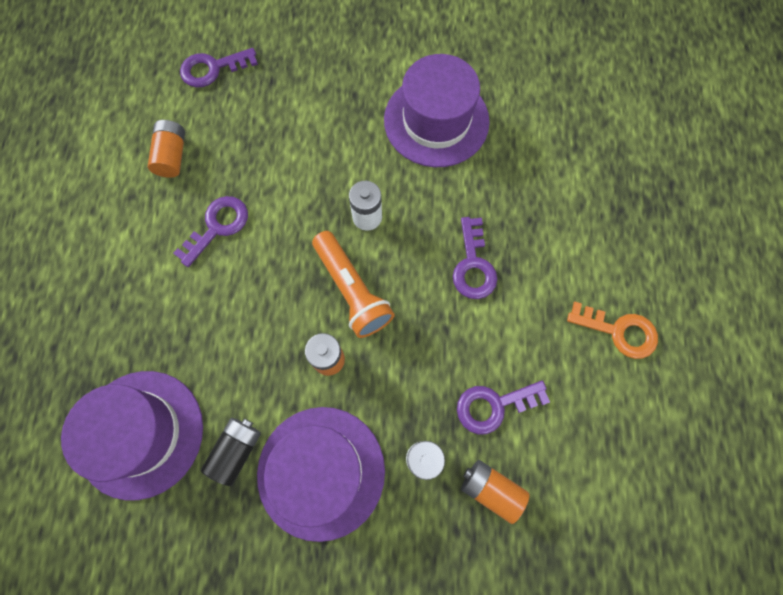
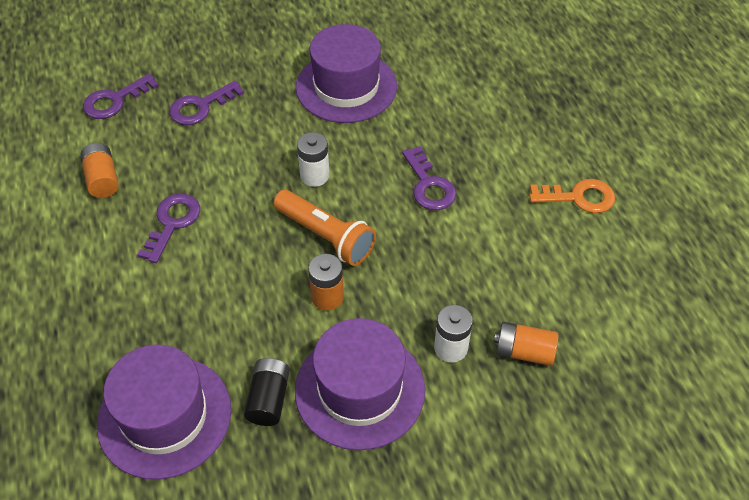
camera: 20 degrees left, 20 degrees down
(494, 405) = (496, 286): purple key -> purple key (201, 107)

